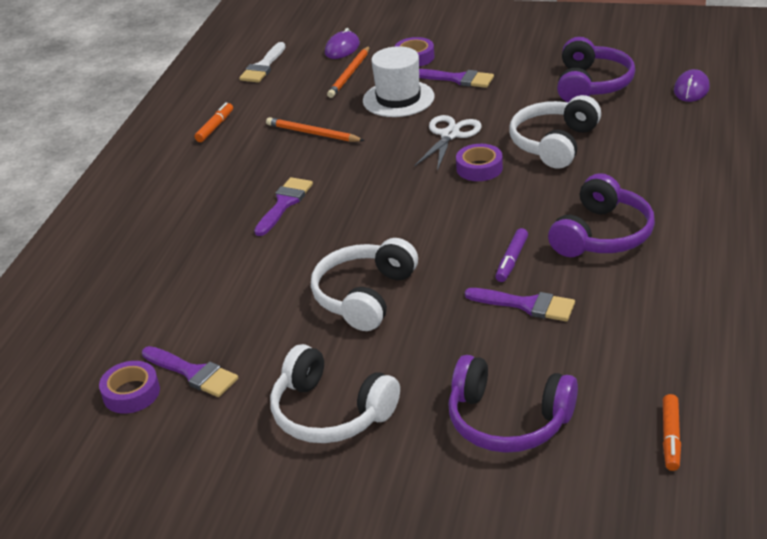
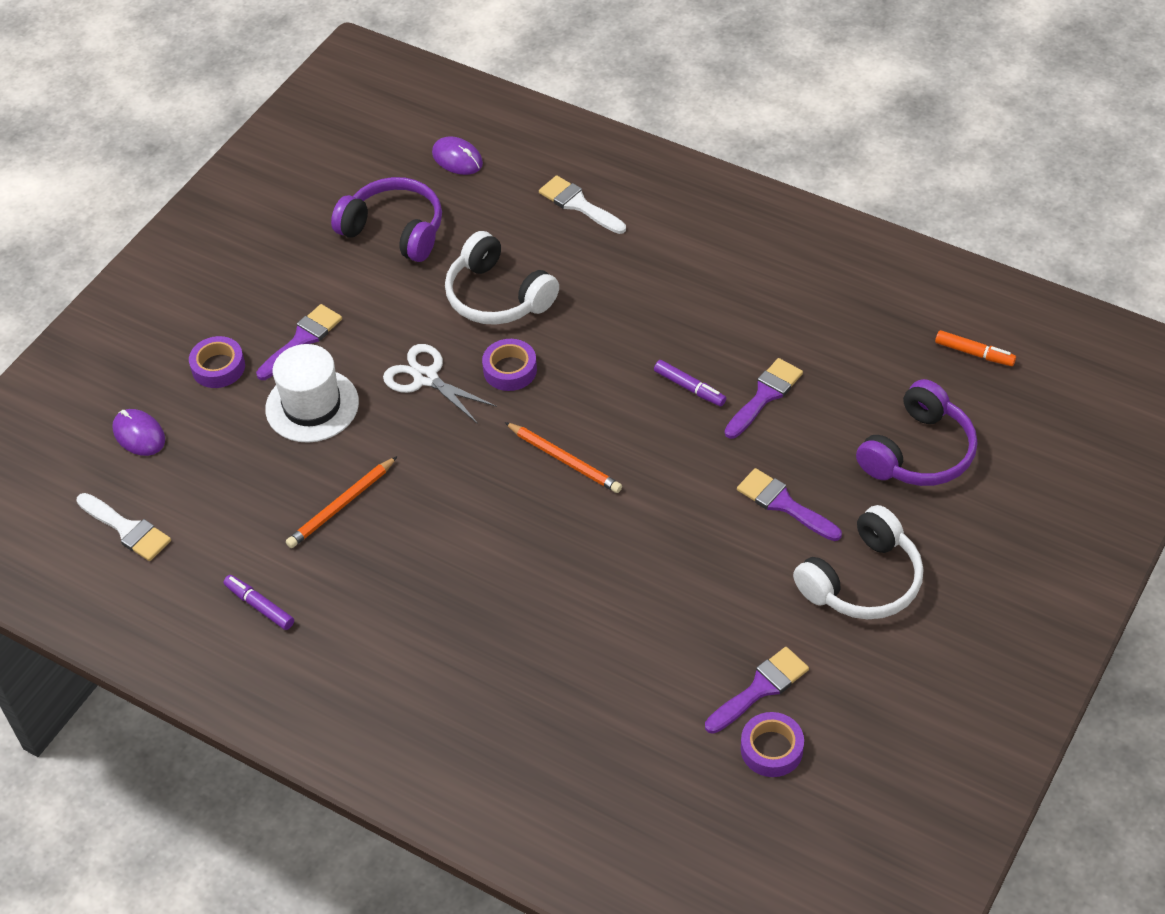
camera: 75 degrees left, 15 degrees up
(215, 127) = (259, 606): orange marker -> purple marker
(284, 204) = (484, 560): purple brush -> purple brush (783, 504)
(349, 74) = (215, 440): orange pencil -> orange pencil (564, 460)
(364, 296) = (694, 519): white headphones -> none
(602, 235) = (681, 309): purple headphones -> none
(687, 155) = (578, 204): none -> white brush

